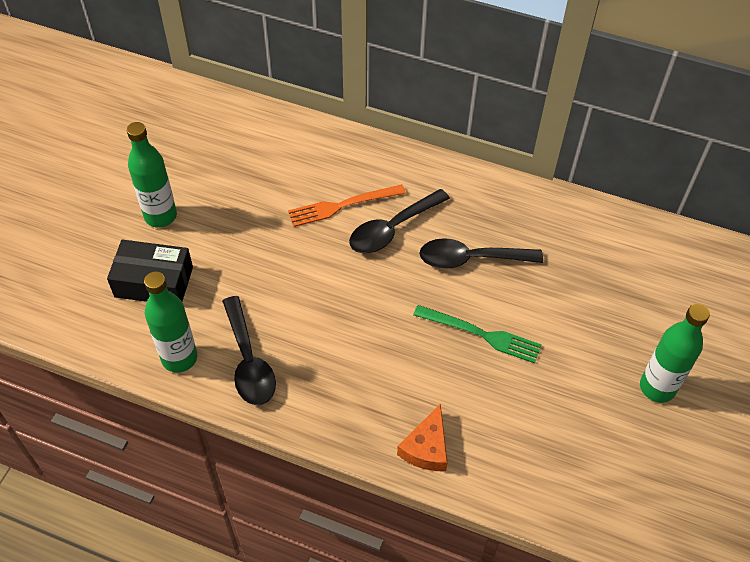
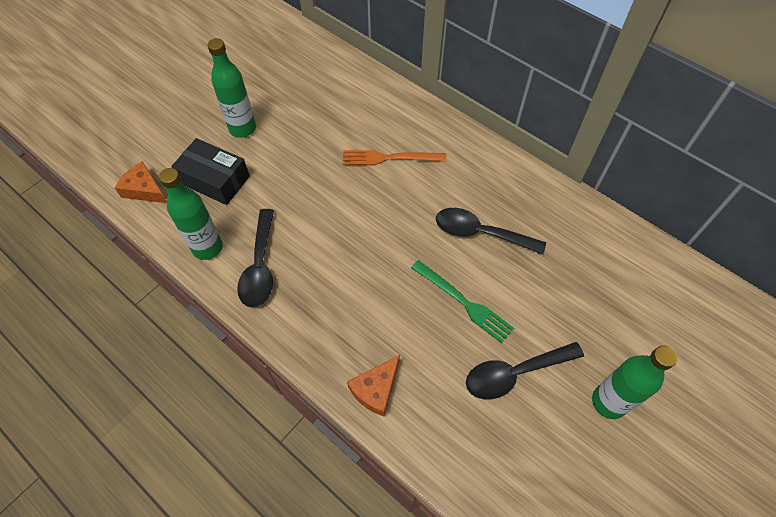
camera: 20 degrees right, 5 degrees up
(74, 315) = (144, 189): none -> orange cheese
(392, 229) = (423, 189): black spoon -> black spoon (514, 373)

